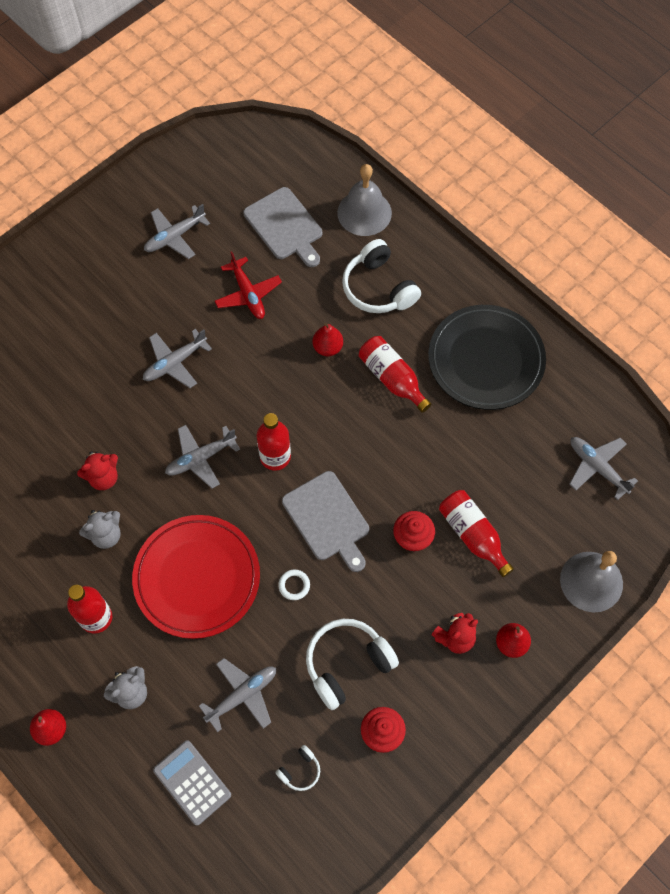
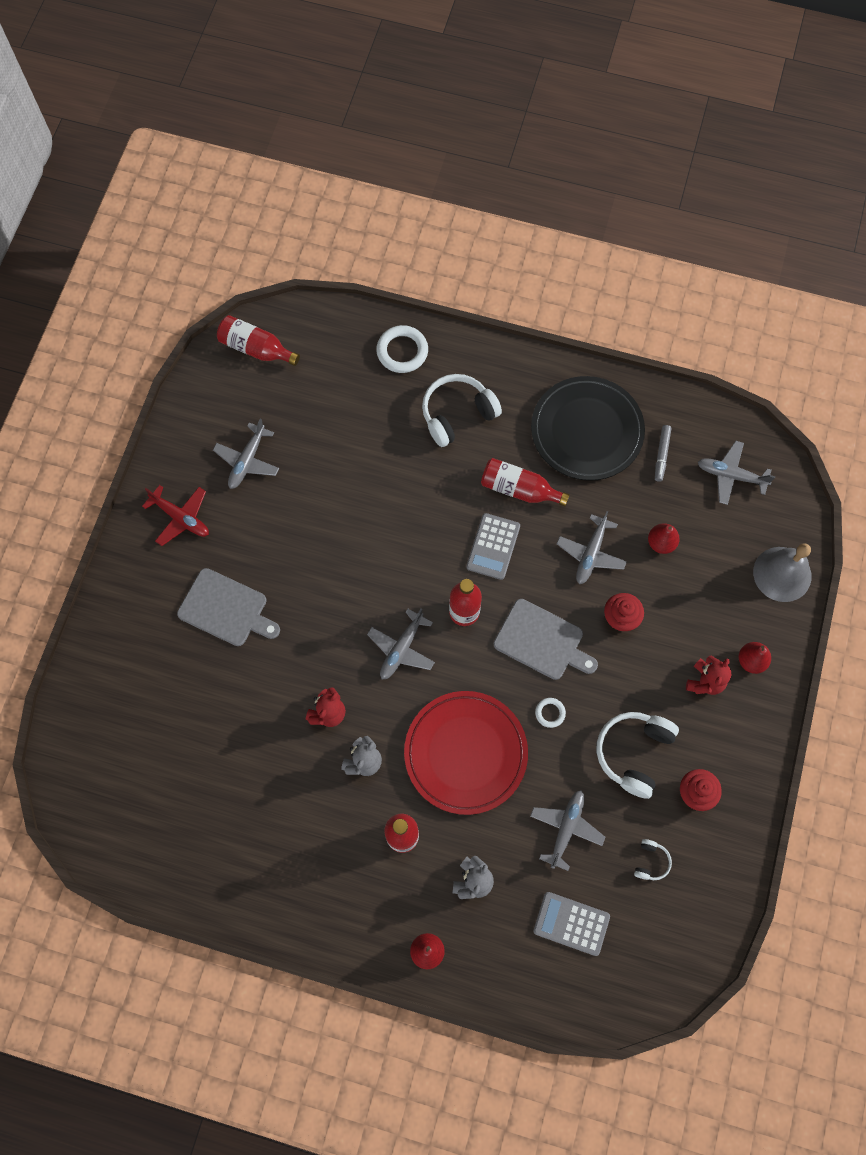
camera: 30 degrees left, 5 degrees up
(175, 363) = (323, 576): grey plane -> grey plane (590, 554)
(248, 294) = (347, 479): red plane -> red plane (181, 518)
(285, 226) = (340, 400): grey cutting board -> grey cutting board (226, 609)
(327, 347) = (447, 491): red pear -> red pear (661, 543)
(337, 415) = (493, 546): none -> grey calculator
(364, 212) = (402, 351): grey bell -> white ring
(378, 288) = (457, 414): white headphones -> white headphones turned 120 degrees clockwise
(472, 535) = (667, 588): red bottle -> red bottle (256, 348)
(542, 416) = (661, 455): none -> grey marker

